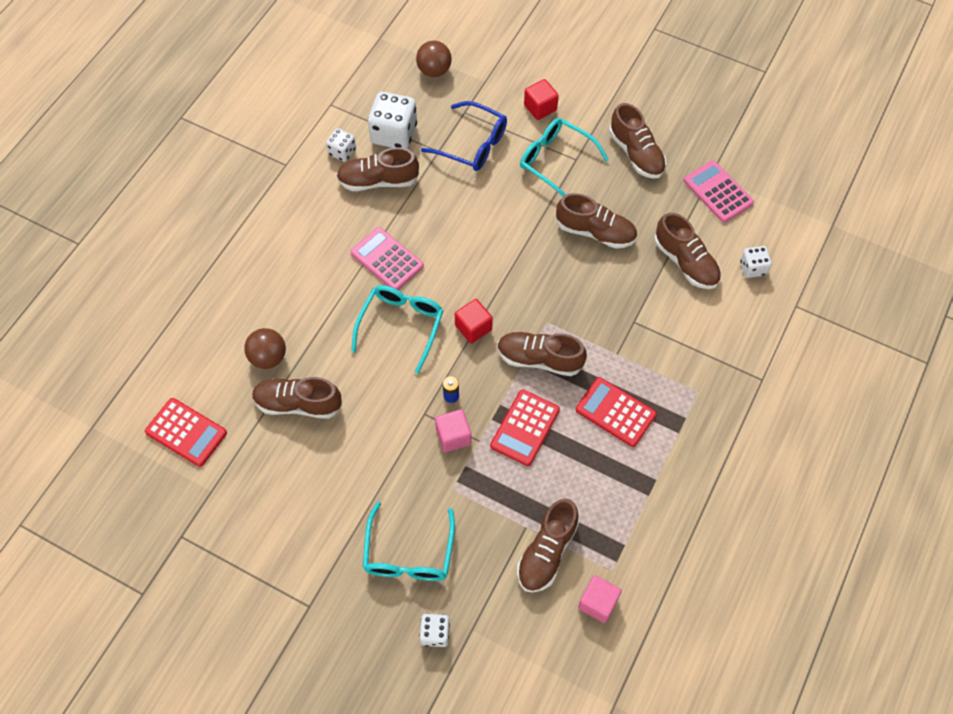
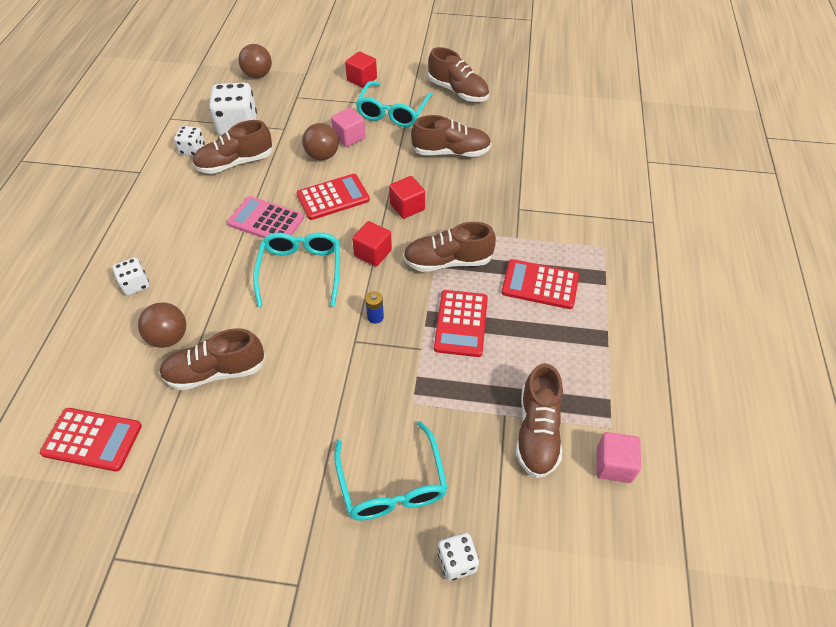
camera: 20 degrees left, 10 degrees down
(453, 436) = (393, 352): pink cube -> pink cube (349, 137)
(458, 252) = (333, 197): none -> red calculator
(465, 197) = (322, 156): none -> brown ball
(472, 144) = (313, 117): blue glasses -> none
(525, 285) = (407, 207): none -> red cube
(556, 161) = (393, 112): turquoise glasses -> turquoise glasses turned 90 degrees counterclockwise
(685, 262) = (539, 154): brown shoe -> none
(718, 192) = (538, 101): pink calculator -> none
(752, 268) = (596, 144): white dice -> white dice (135, 284)

